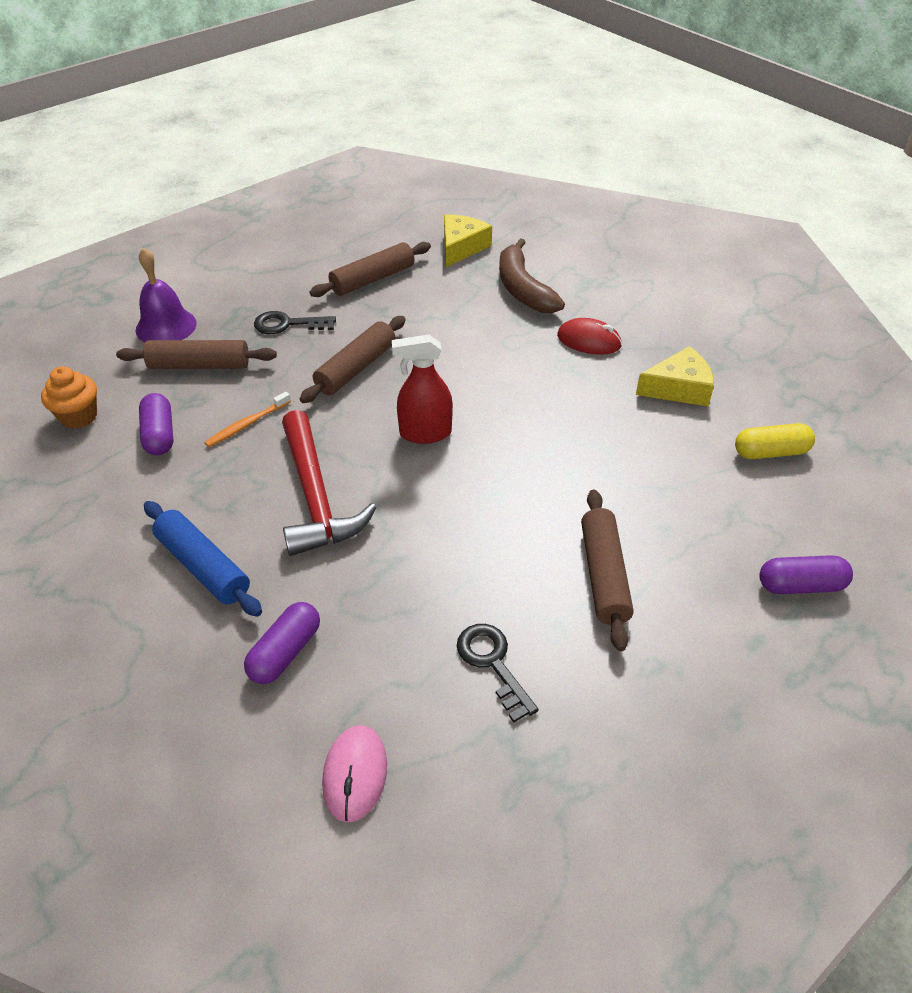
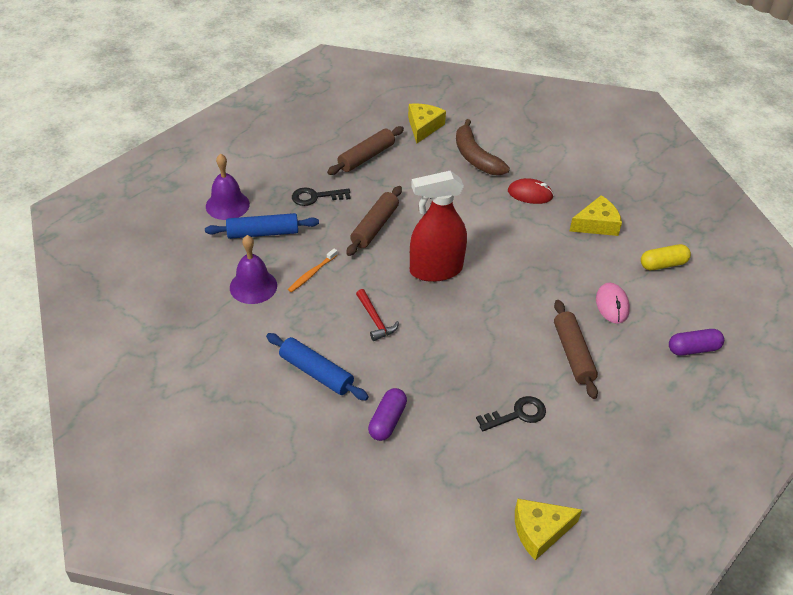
camera: 10 degrees left, 0 degrees up
(78, 416) = (190, 278): orange cupcake -> none
(159, 435) = (253, 286): purple capsule -> purple bell
(199, 365) = (263, 233): brown rolling pin -> blue rolling pin
(315, 497) = (375, 320): red hammer -> red hammer, size x0.53
(355, 774) = (452, 486): pink mouse -> pink mouse (612, 305)
(425, 433) = (435, 270): red spray bottle -> red spray bottle, size x1.53
(482, 875) = (540, 531): none -> yellow cheese
(492, 663) = (517, 414): black key -> black key turned 105 degrees clockwise

